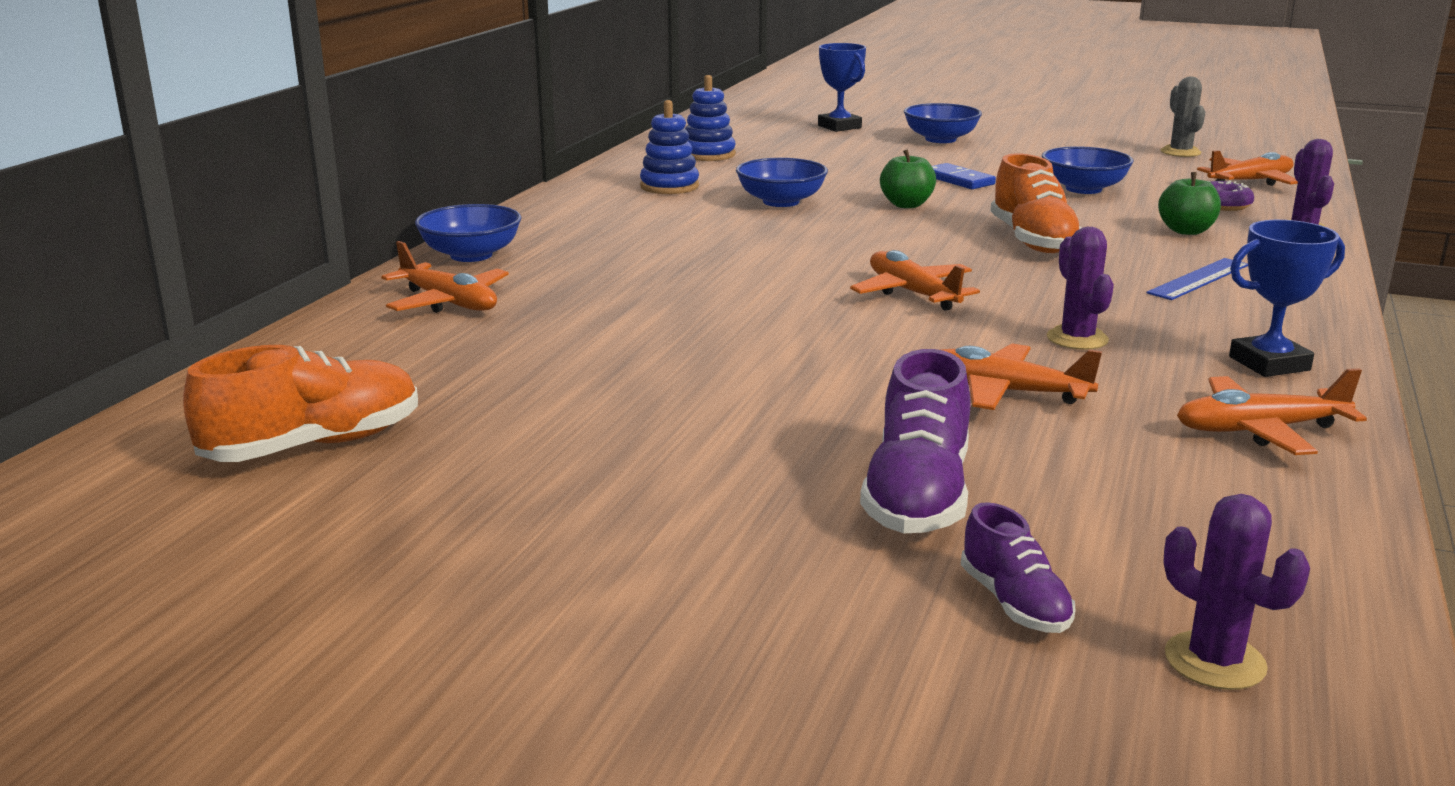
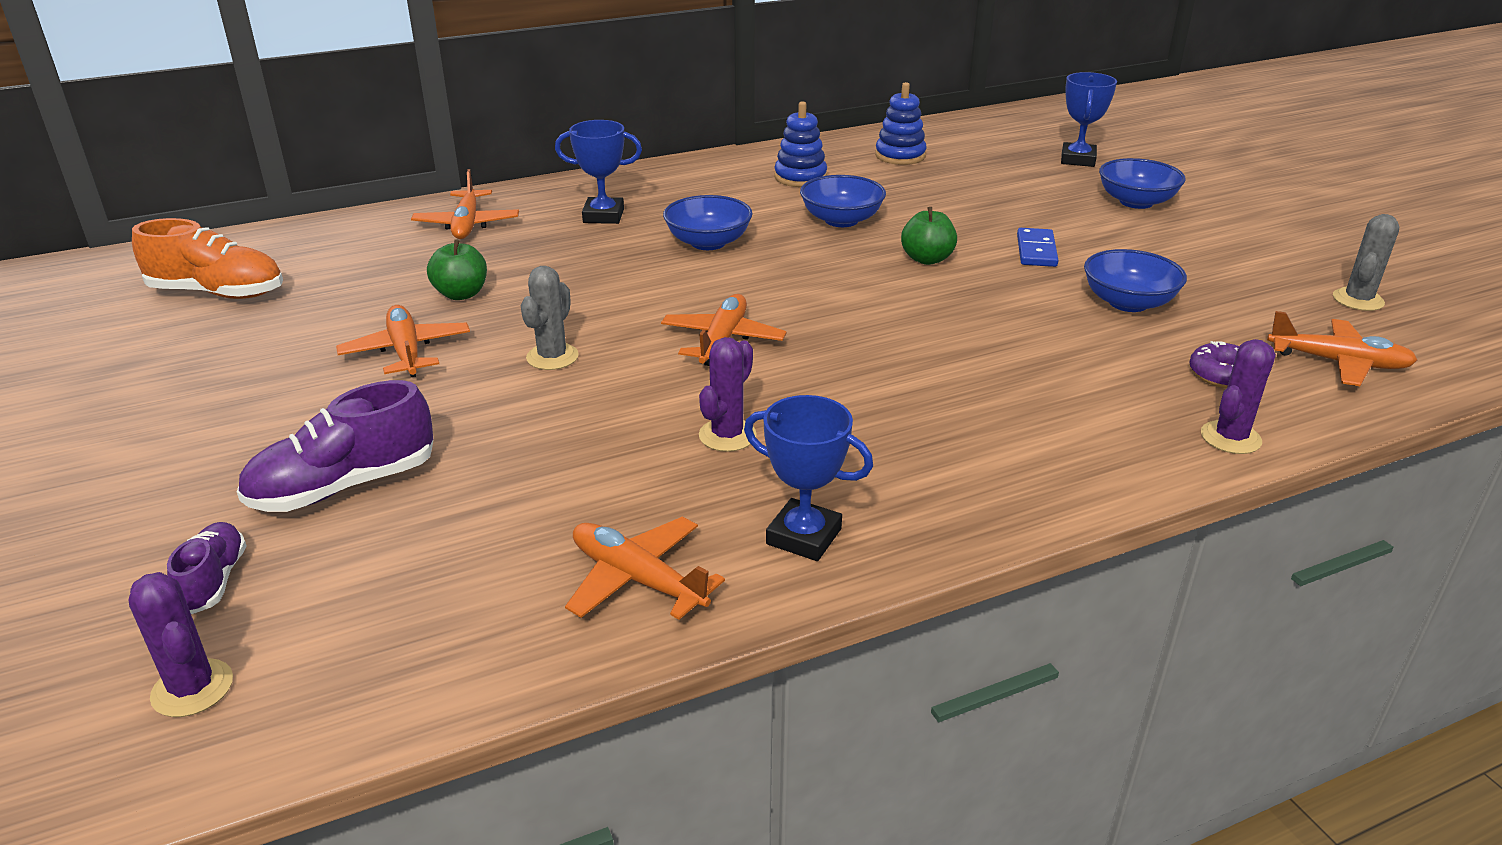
camera: 45 degrees right, 10 degrees up
(471, 255) = (556, 192): blue bowl -> blue bowl (708, 242)
(572, 256) = (603, 216): none -> blue trophy
(820, 351) = (552, 357): none -> grey cactus
(1004, 391) = (570, 447): orange plane -> orange plane (406, 351)
(1014, 603) = (214, 581): purple shoe -> purple shoe turned 150 degrees clockwise
(1033, 241) = (935, 335): orange shoe -> none
(1186, 231) = (1102, 385): green apple -> green apple (461, 294)
(1199, 279) = (973, 435): blue ruler -> none
(1215, 661) = (192, 688): purple cactus -> purple cactus turned 45 degrees counterclockwise

